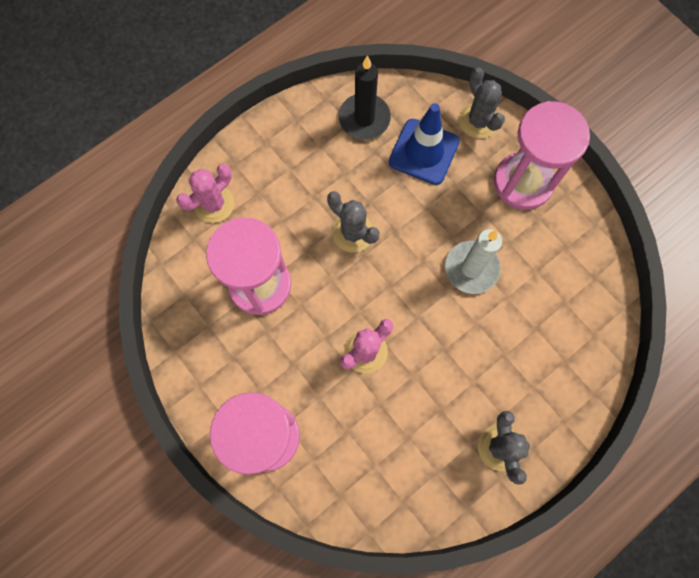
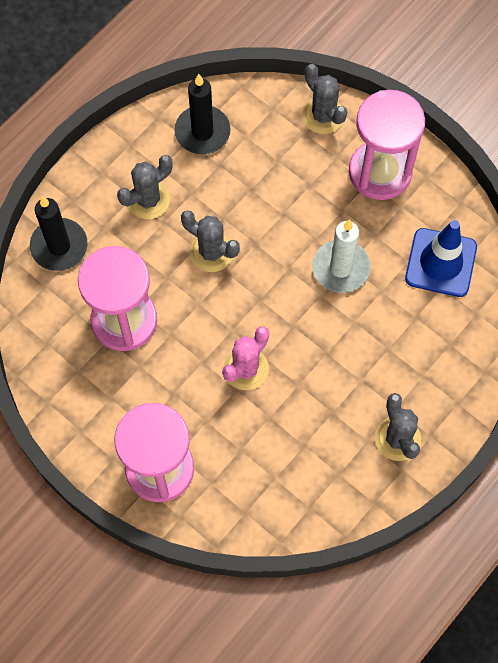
camera: 10 degrees left, 5 degrees down
(214, 204) = (59, 246): pink cactus -> black candle
(303, 174) = (148, 200): none -> grey cactus
(424, 152) = (271, 157): blue traffic cone -> blue traffic cone (441, 263)

